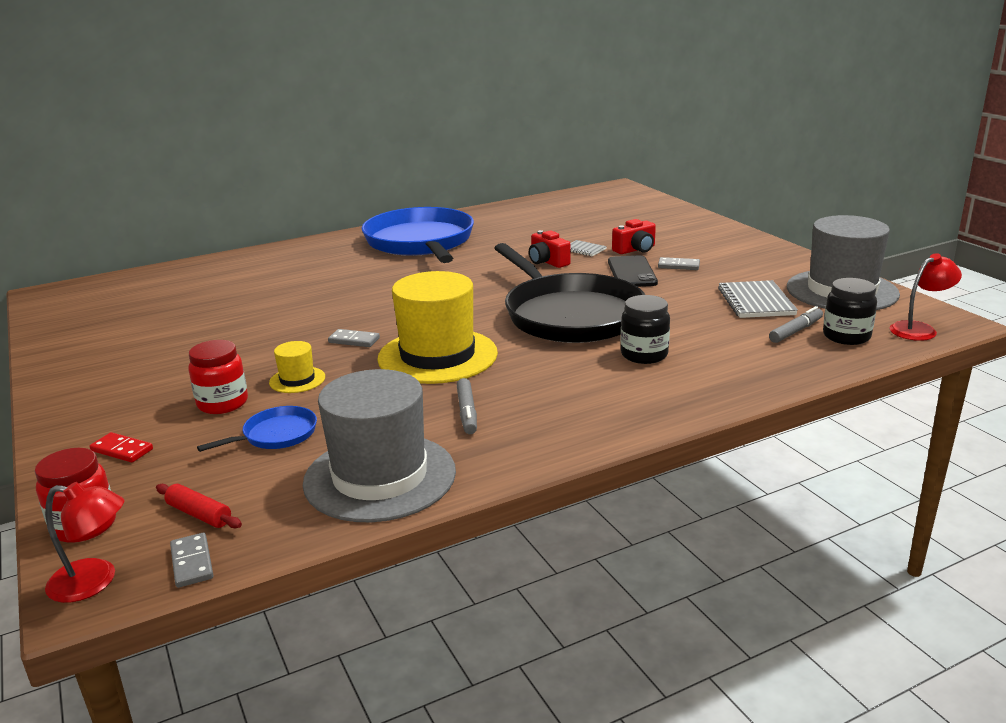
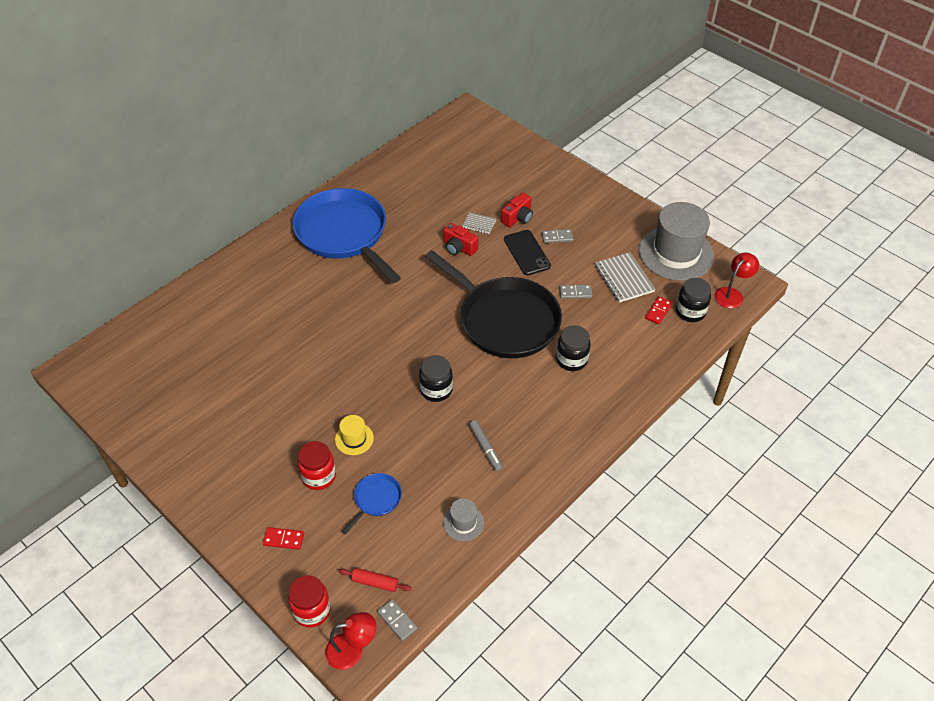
camera: 20 degrees left, 25 degrees up
(354, 340) = (367, 383): grey domino -> grey domino (575, 293)
(380, 477) = (463, 522): grey hat -> grey hat, size x0.44
(437, 356) = (436, 390): yellow hat -> black jar
(796, 331) = (658, 311): grey marker -> red domino

